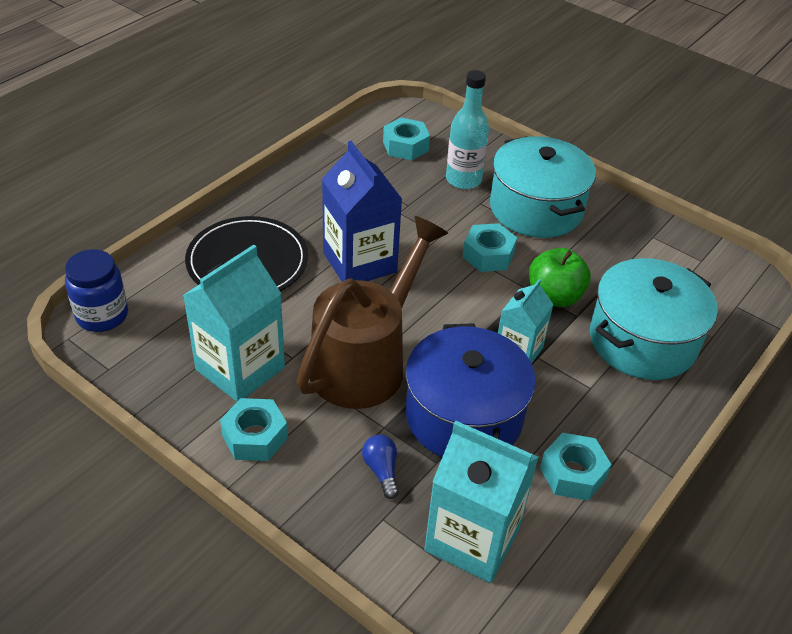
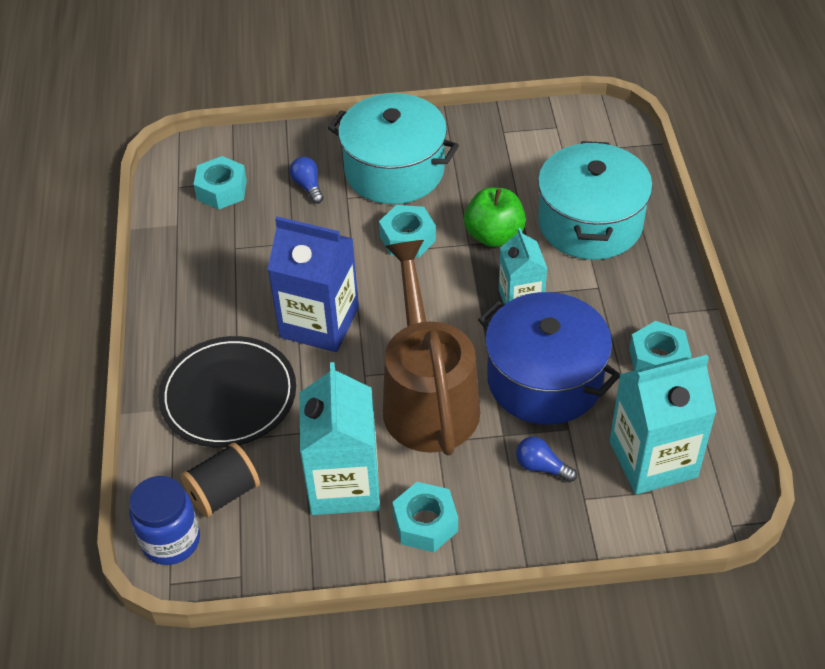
camera: 40 degrees left, 5 degrees up
(166, 314) = (223, 493): none -> black spool
(463, 180) = (308, 186): turquoise bottle -> blue light bulb

